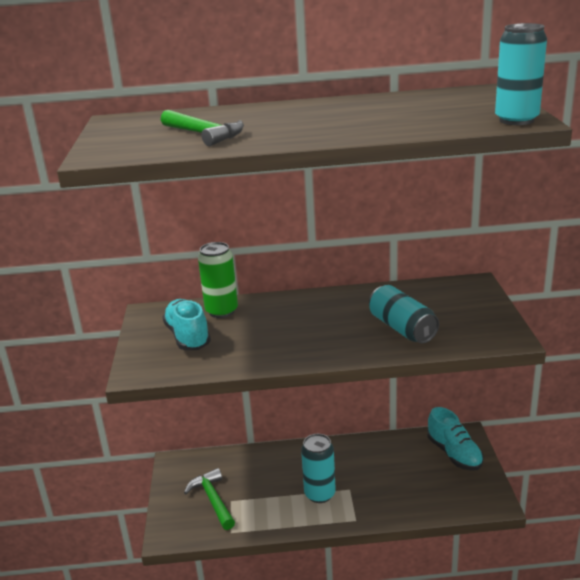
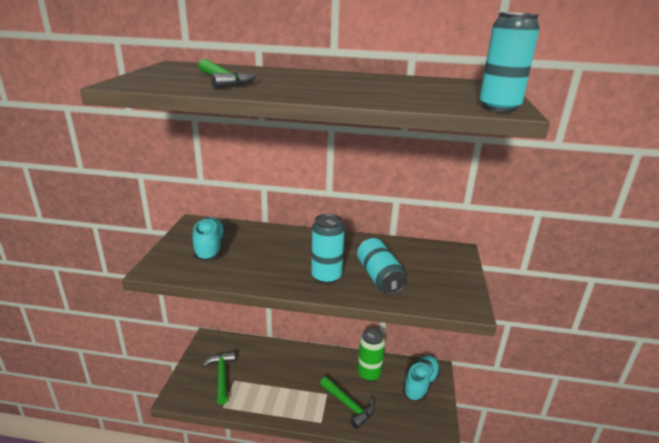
camera: 10 degrees right, 0 degrees up
(221, 311) = (247, 233): green can -> green can (369, 374)
(320, 494) = (302, 392): turquoise can -> turquoise can (326, 277)
(380, 495) = (349, 405): none -> green hammer
(454, 454) = (420, 384): turquoise shoe -> turquoise shoe turned 135 degrees counterclockwise

